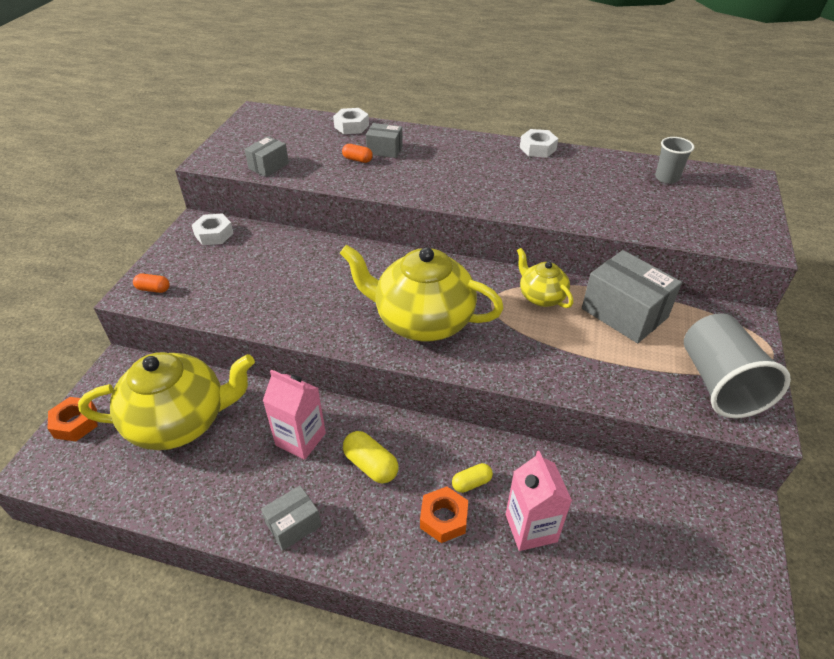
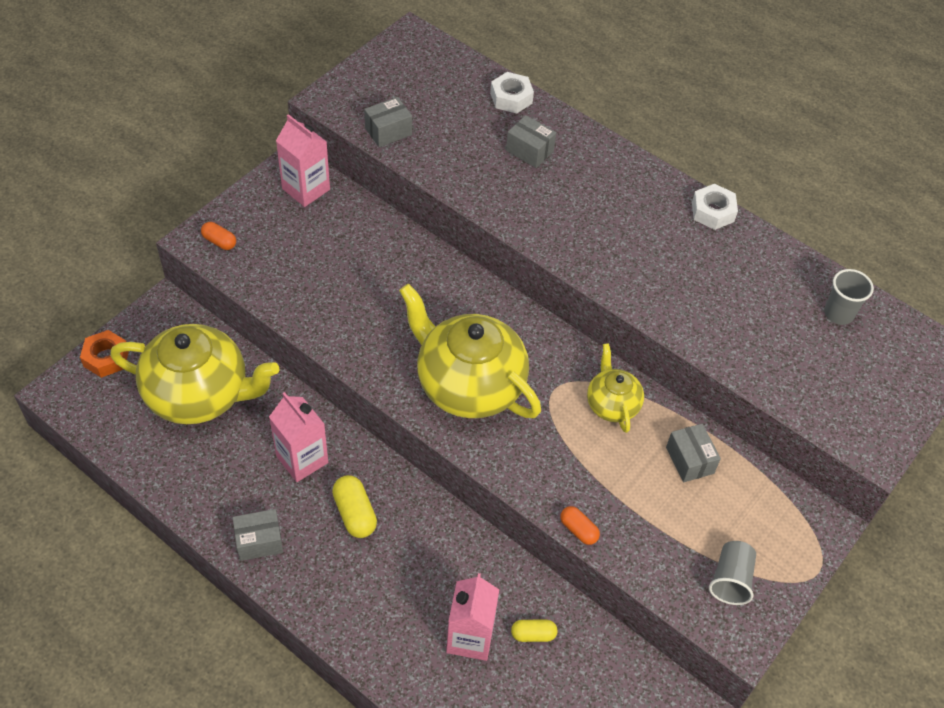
camera: 20 degrees right, 10 degrees up
(214, 234) = (306, 189): white nut -> pink carton
(357, 159) = (491, 155): orange capsule -> orange capsule (578, 530)
(443, 518) = (395, 593): orange nut -> none
(471, 483) = (439, 571): yellow capsule -> yellow capsule (533, 634)
(624, 313) = (689, 460): grey box -> grey box, size x0.55
(719, 383) = (730, 580): grey cup -> grey cup, size x0.54

